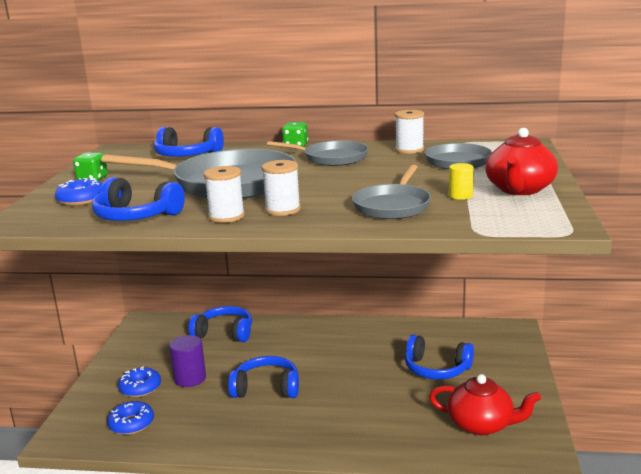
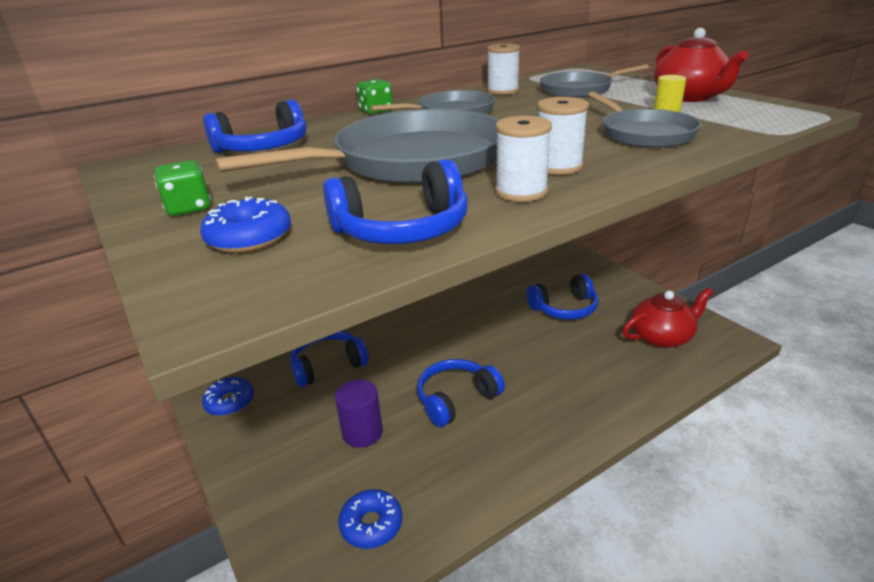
camera: 40 degrees left, 10 degrees up
(140, 388) = (319, 476): blue donut -> blue donut (230, 402)

